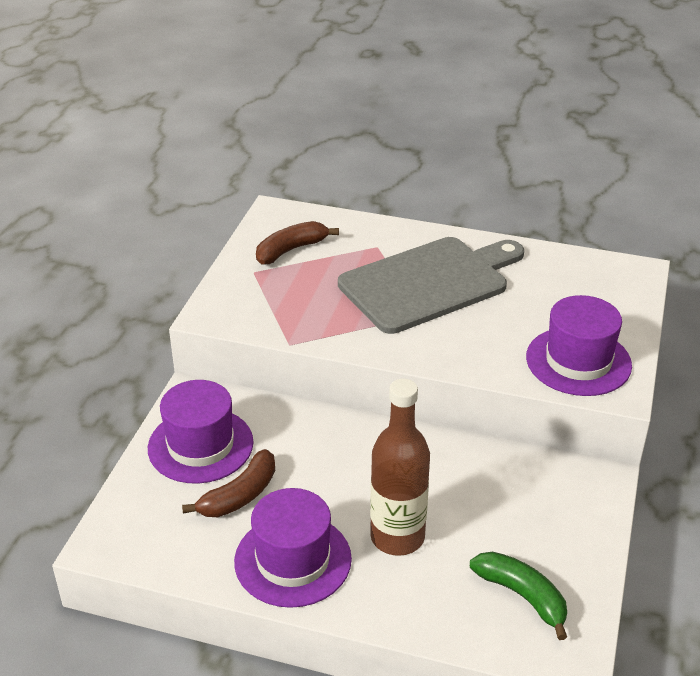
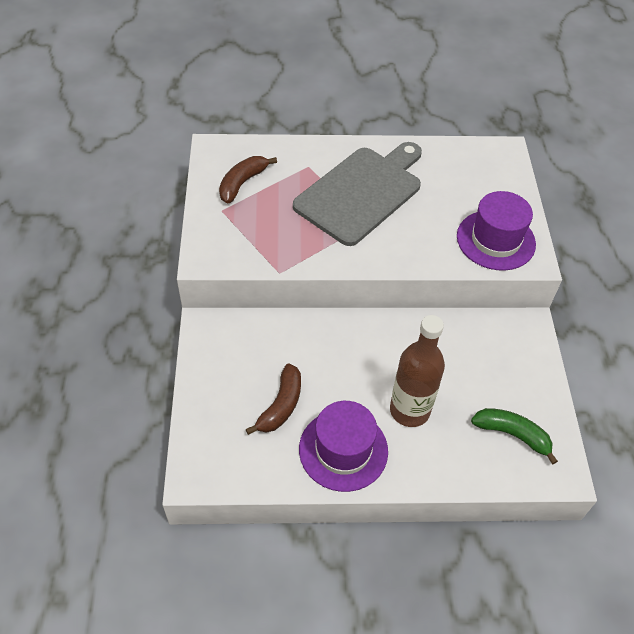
camera: 20 degrees left, 15 degrees up
(200, 445) = (232, 369): purple hat -> none

